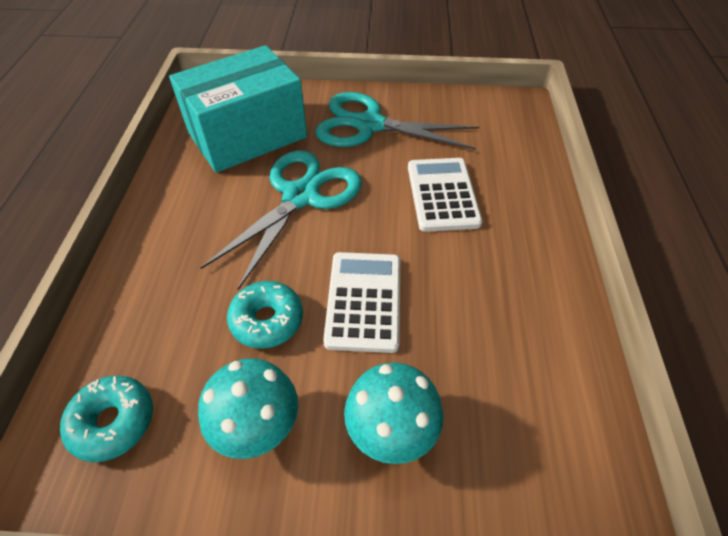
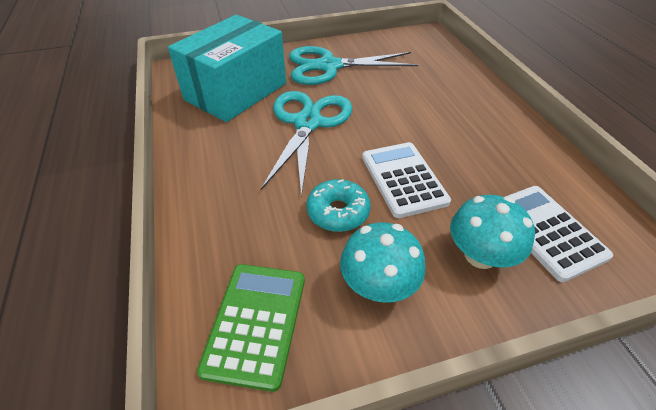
camera: 20 degrees left, 5 degrees down
(113, 422) = (256, 323): turquoise donut -> green calculator
(442, 194) = (413, 99): white calculator -> white calculator (546, 231)

